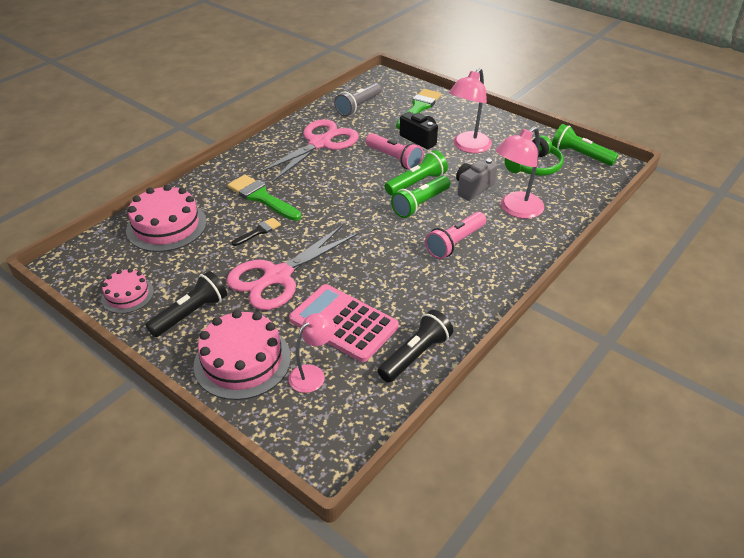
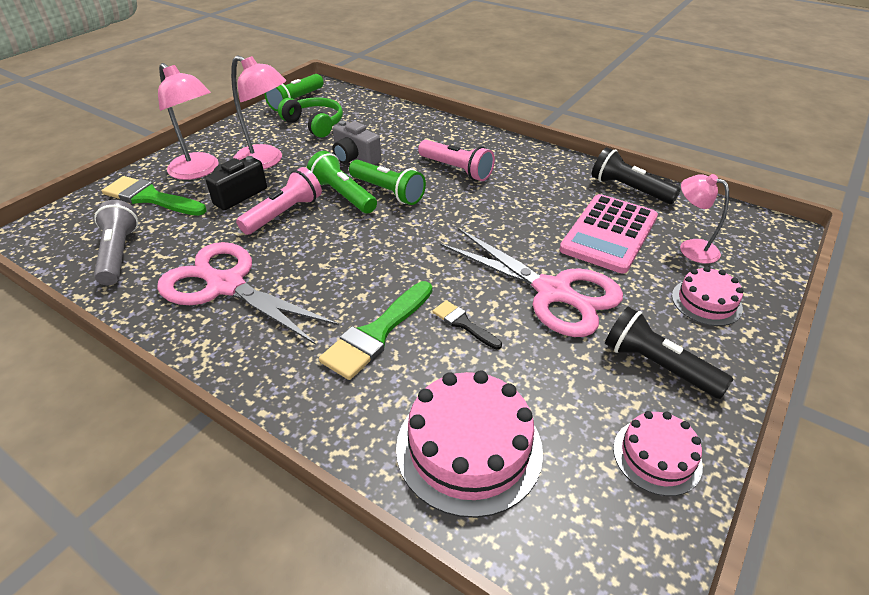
camera: 95 degrees left, 0 degrees up
(242, 361) = (706, 302): pink cake -> pink cake, size x0.58
(358, 106) = (119, 254): grey flashlight -> grey flashlight turned 135 degrees counterclockwise
(515, 210) = (394, 136): pink lamp -> pink lamp (199, 171)

